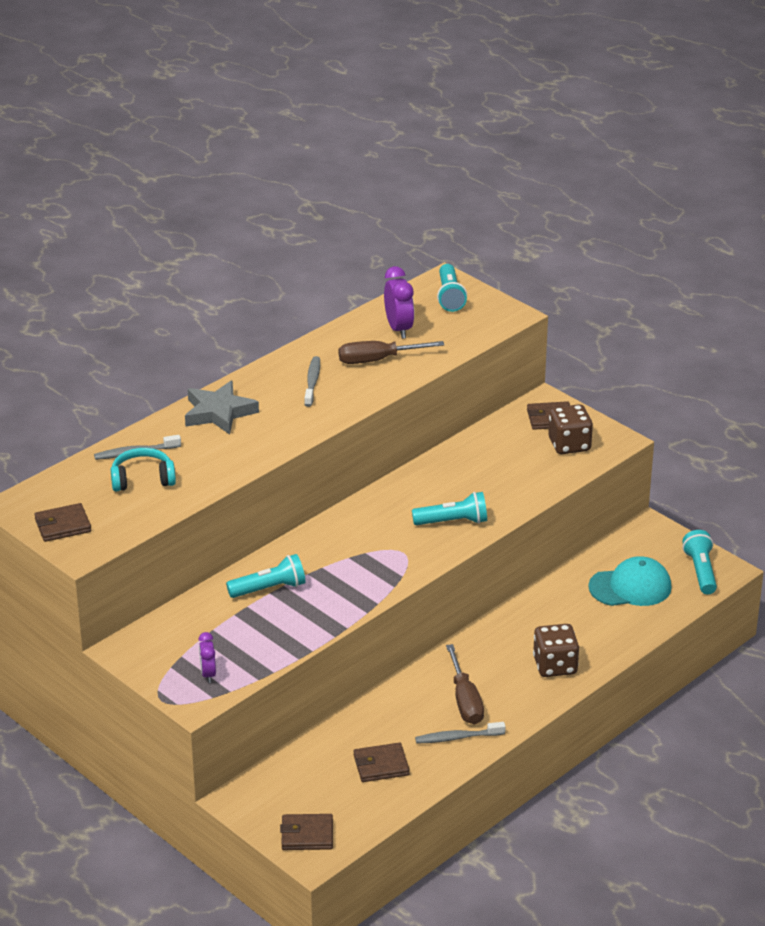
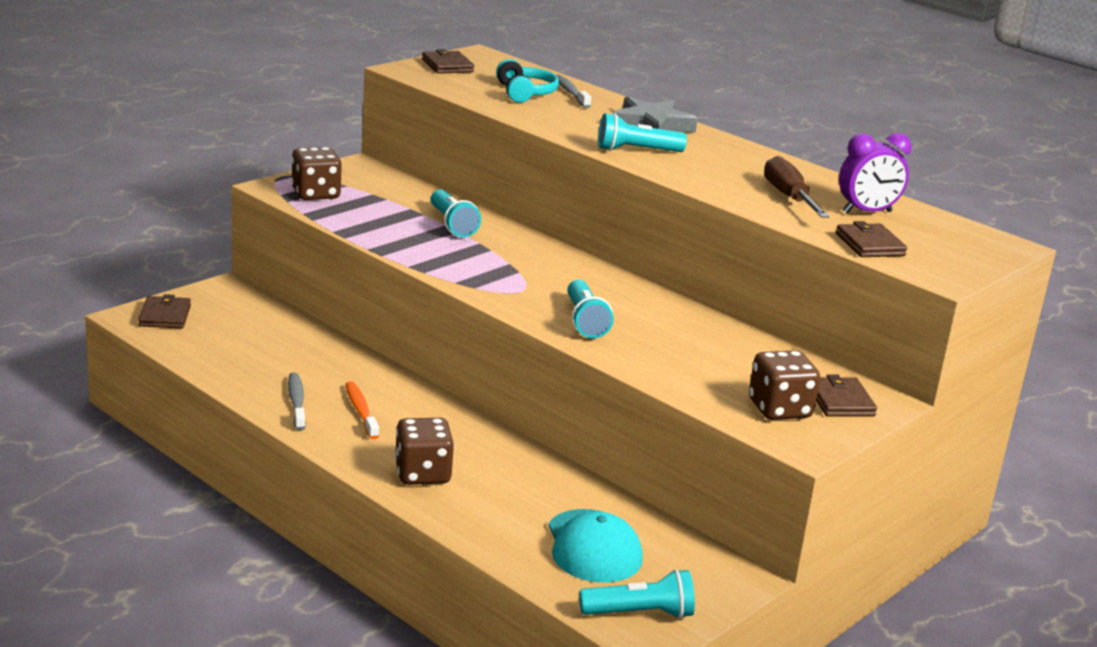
camera: 85 degrees right, 10 degrees down
(208, 674) = (316, 194): purple clock -> brown dice
(312, 382) = (727, 165): grey toothbrush -> none
(381, 765) = (260, 357): brown wallet -> brown wallet (870, 245)
(450, 297) = (964, 245): turquoise flashlight -> turquoise flashlight (636, 151)
(465, 701) = (361, 411): brown screwdriver -> orange toothbrush

